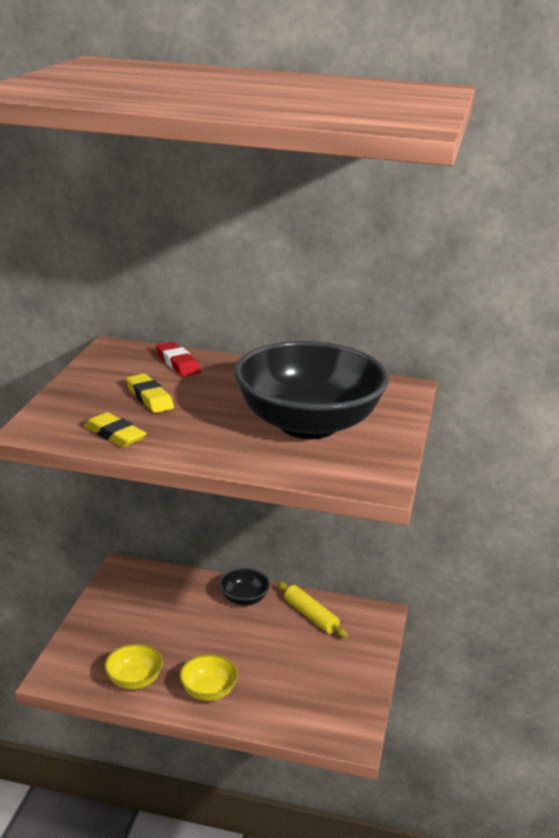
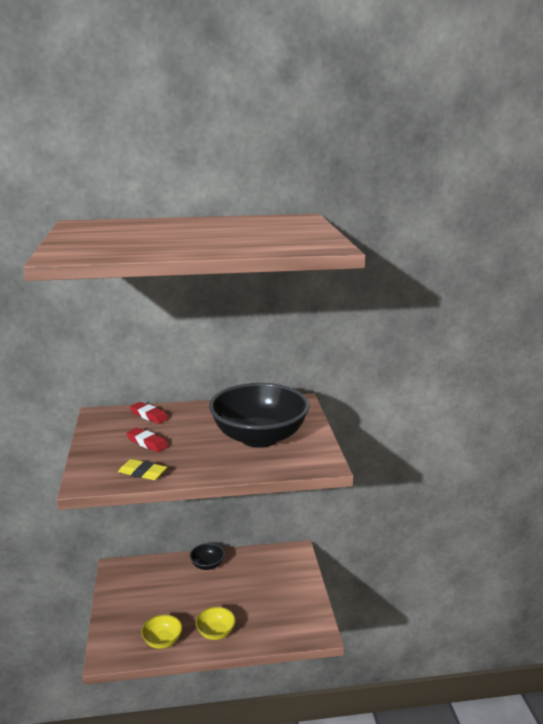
camera: 20 degrees left, 5 degrees down
(149, 397) = (147, 443): yellow eraser -> red eraser
(311, 616) = (255, 563): yellow rolling pin -> none

